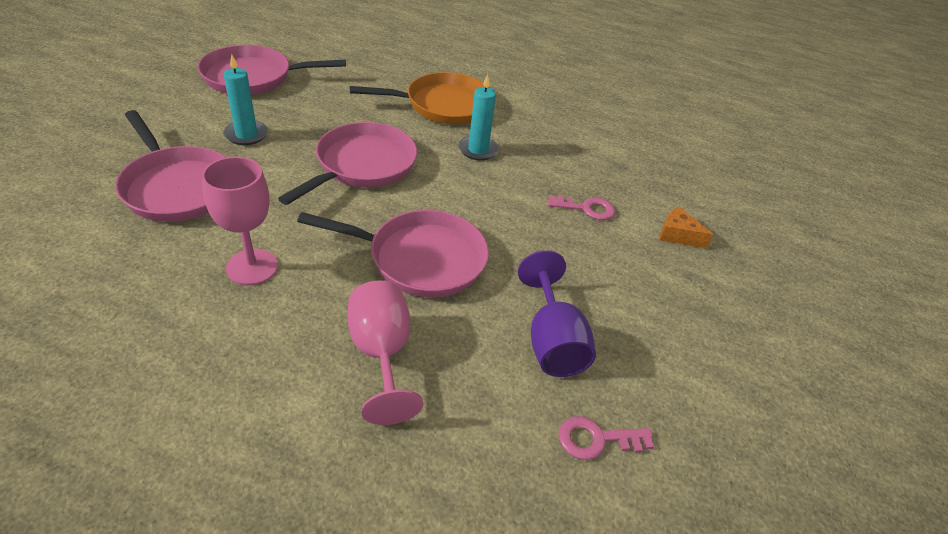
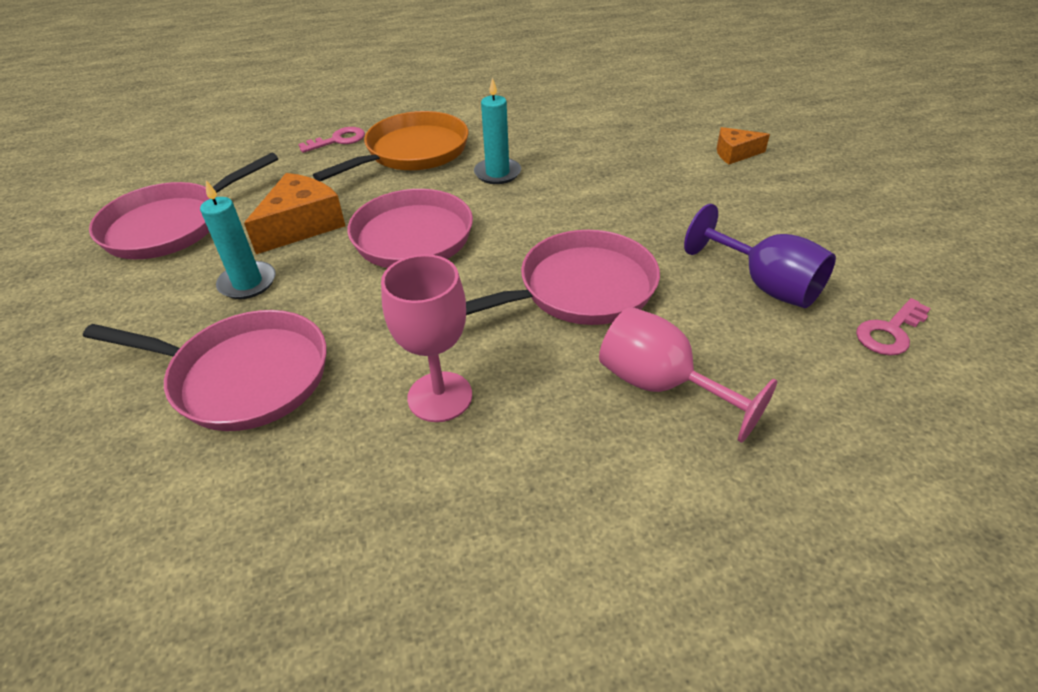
camera: 30 degrees left, 0 degrees up
(317, 117) = (302, 225): none -> orange cheese
(586, 208) = (647, 171): pink key -> pink key (338, 140)

